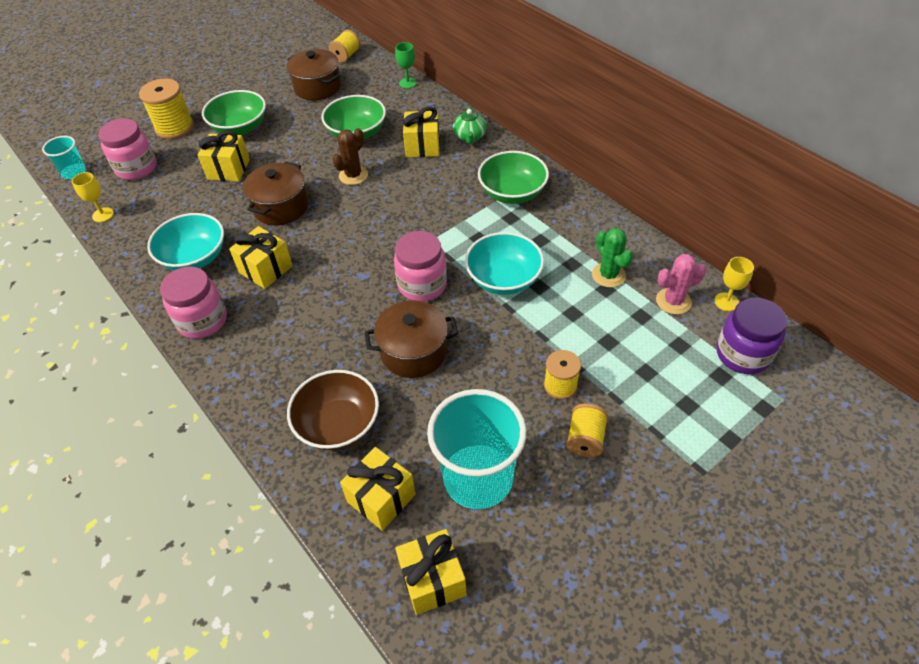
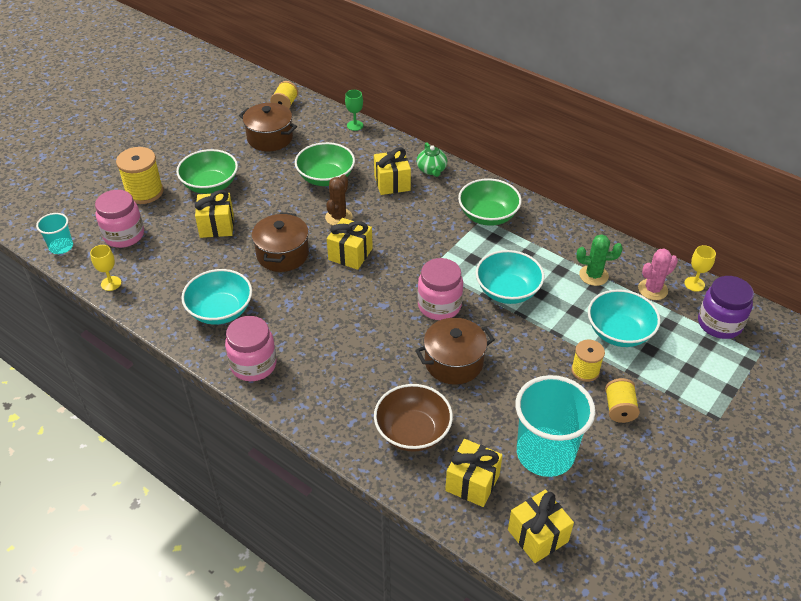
camera: 15 degrees left, 5 degrees down
(266, 269) = (292, 312): yellow gift -> yellow gift (350, 254)
(608, 275) = (593, 275): green cactus -> green cactus turned 45 degrees counterclockwise
(616, 346) = (619, 332): none -> turquoise bowl

